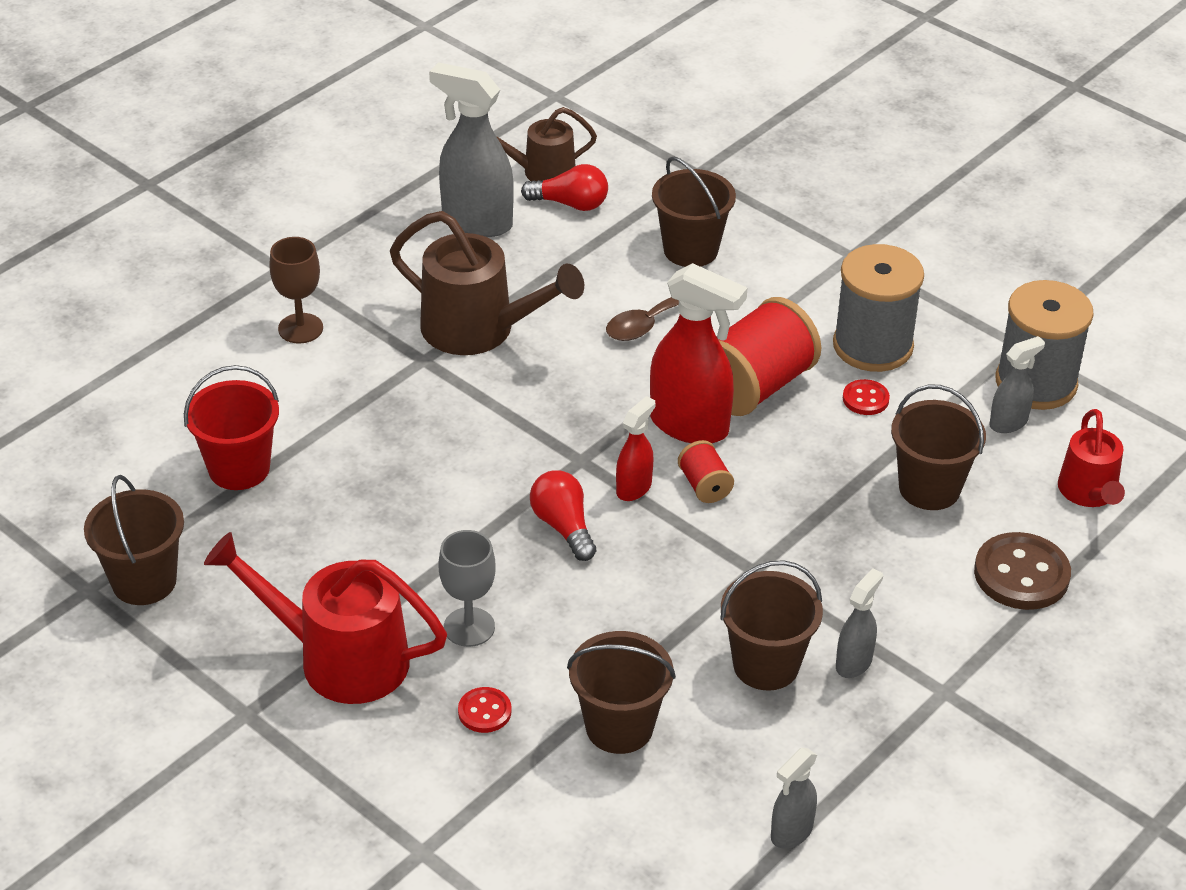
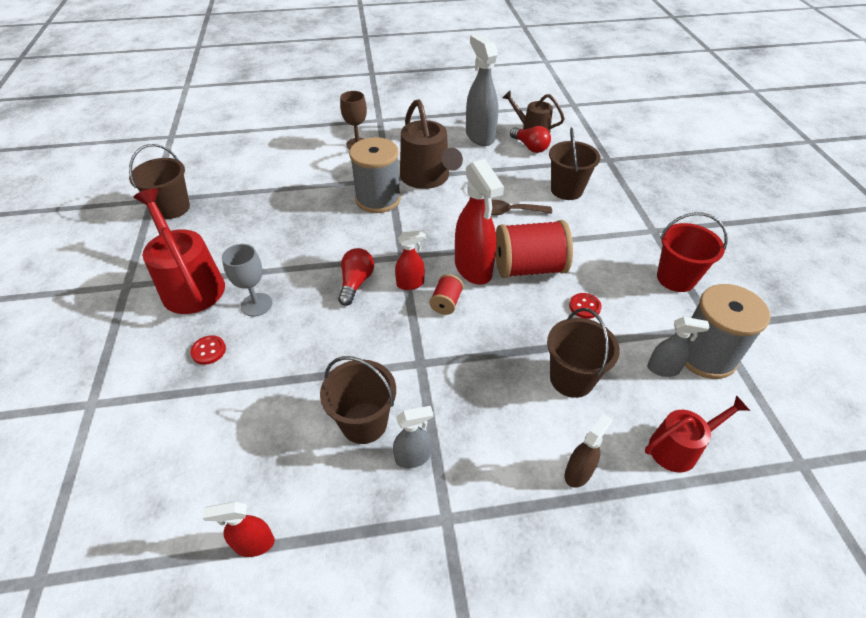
camera: 40 degrees right, 5 degrees up
(239, 468) = (264, 184): red bucket -> red bucket (676, 278)
(619, 727) = (252, 404): brown bucket -> none
(791, 832) = (254, 544): grey spray bottle -> red spray bottle
(872, 346) = (618, 281): grey spool -> grey spool (378, 199)
(1021, 574) = (578, 472): brown button -> brown spray bottle
(1089, 493) = (679, 447): red watering can -> red watering can turned 150 degrees counterclockwise

